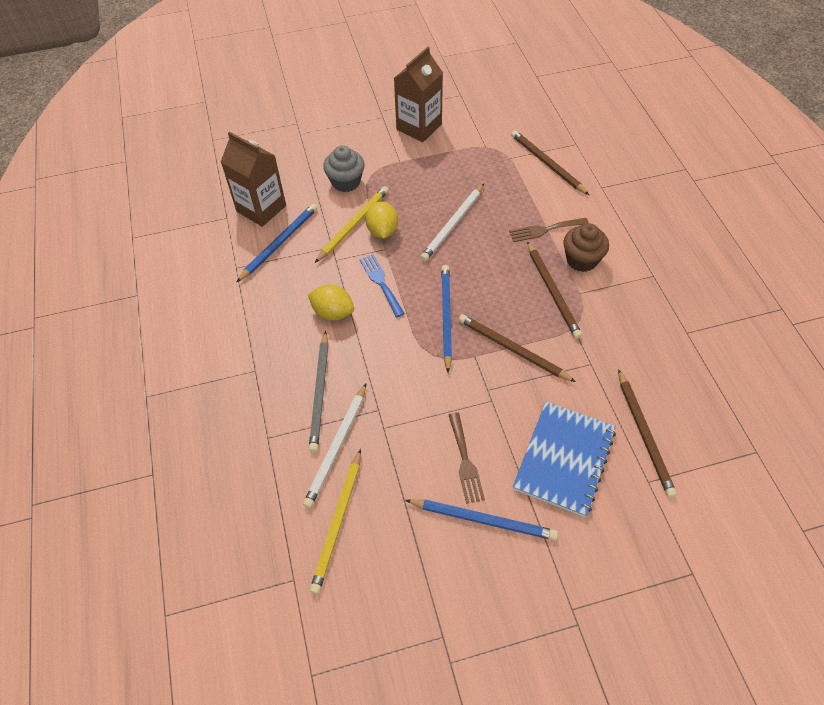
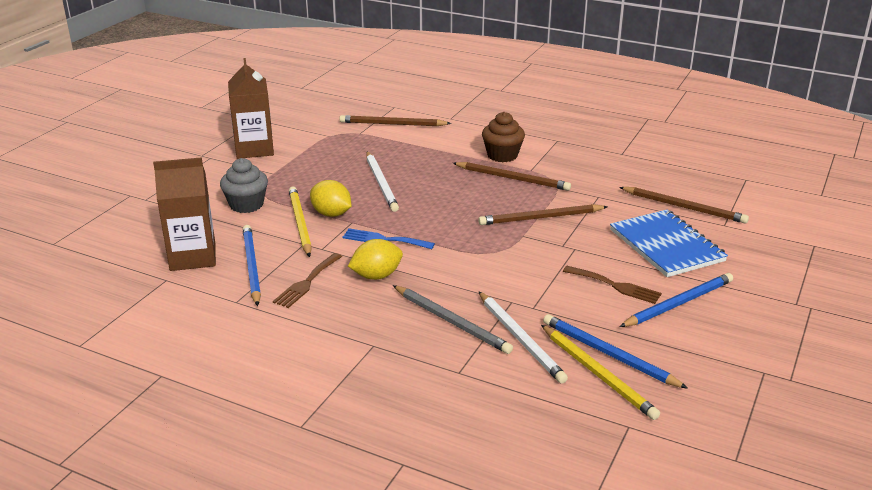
camera: 50 degrees left, 25 degrees down
(446, 317) = (467, 229): blue pencil -> blue pencil (609, 354)
(545, 230) = (452, 154): brown fork -> brown fork (307, 282)

